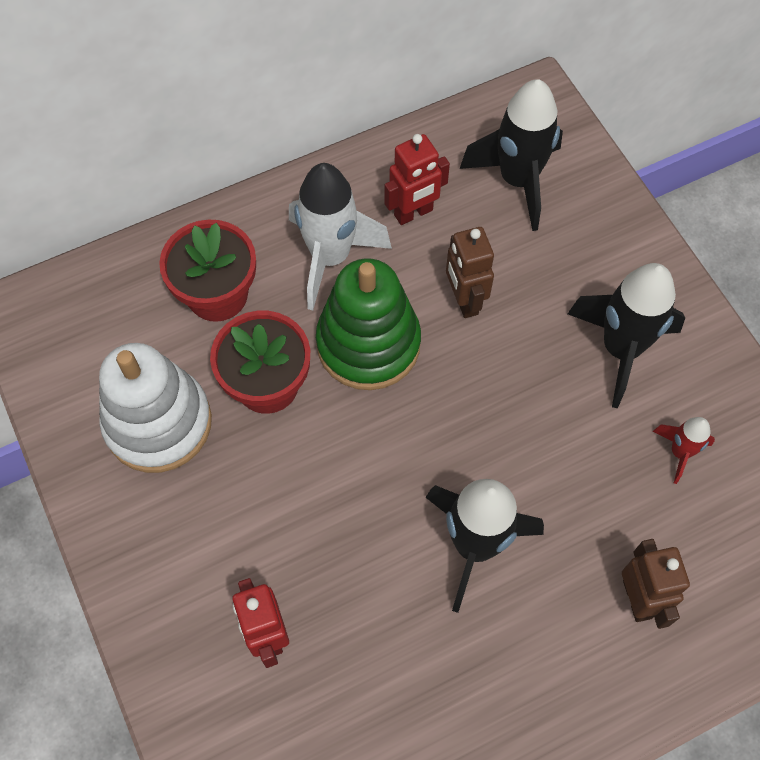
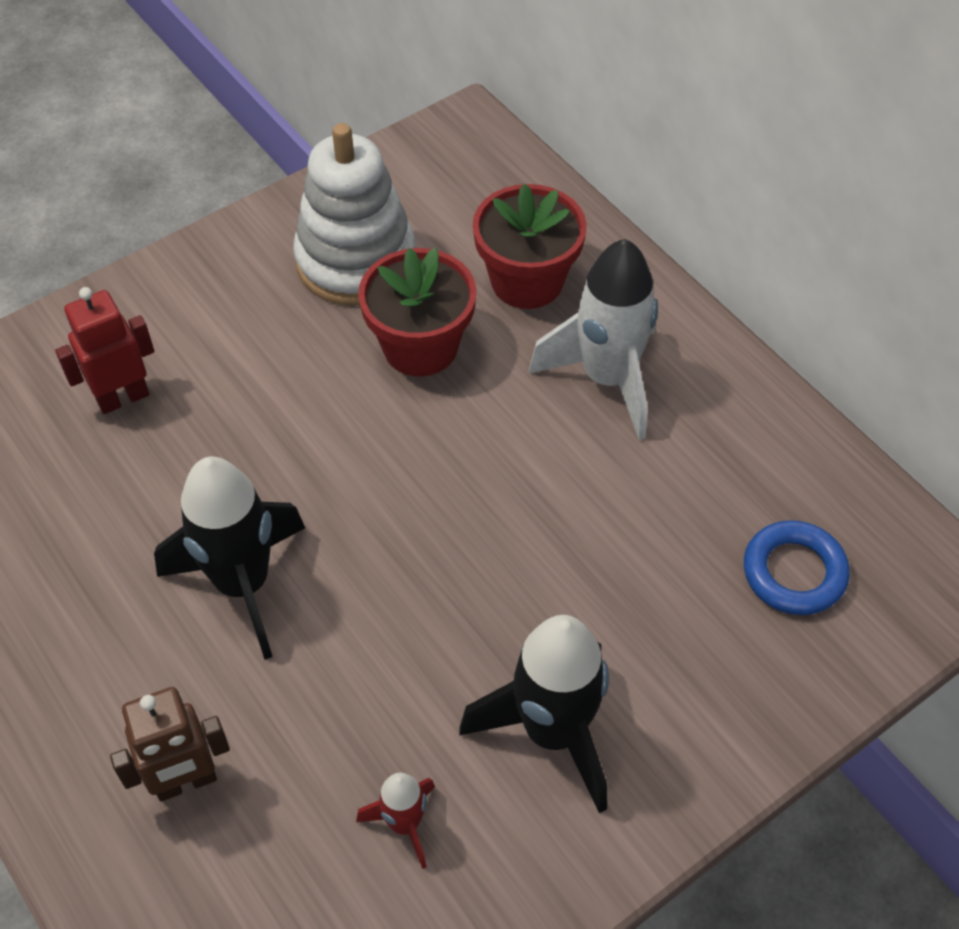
camera: 80 degrees right, 10 degrees down
(368, 344) = (495, 436): green stacking toy -> none
(413, 213) = (700, 457): red robot -> none
(464, 300) = (582, 531): brown robot -> none
(517, 180) = (794, 572): black rocket -> blue ring

